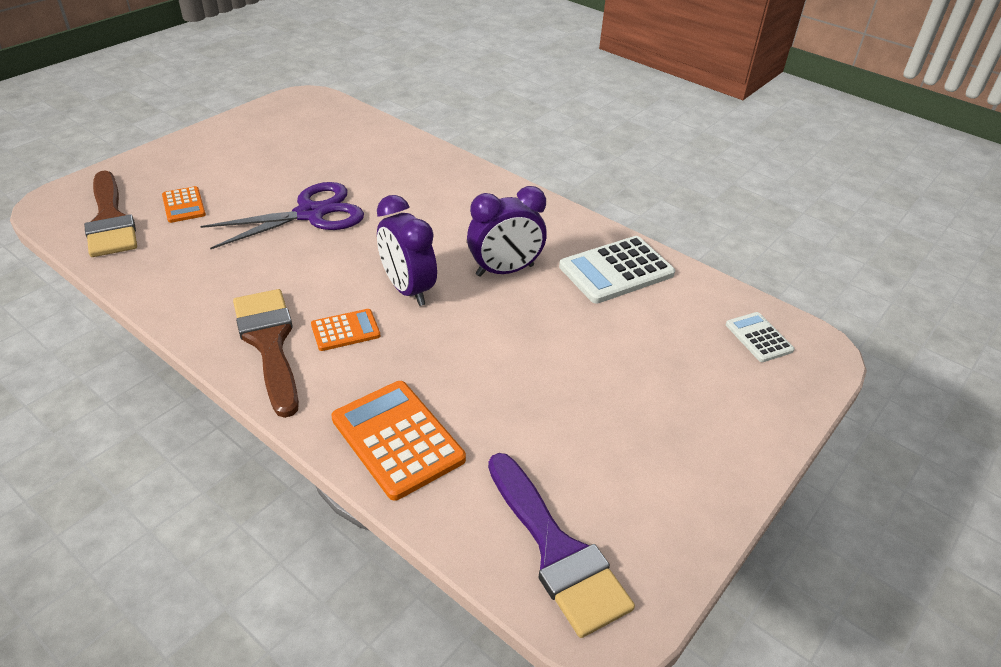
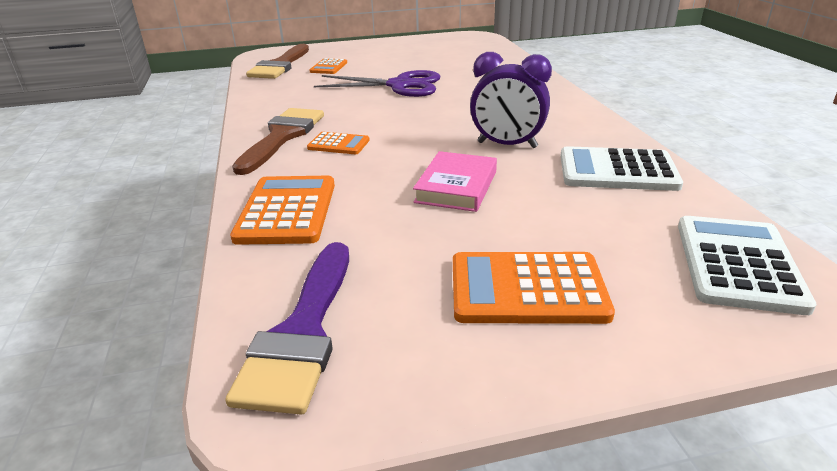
camera: 40 degrees right, 10 degrees down
(408, 289) = (413, 136): purple clock -> none
(514, 342) = (456, 187): none -> pink book
(662, 425) = (527, 289): none -> orange calculator
(758, 337) = (738, 264): white calculator -> white calculator, size x1.78

